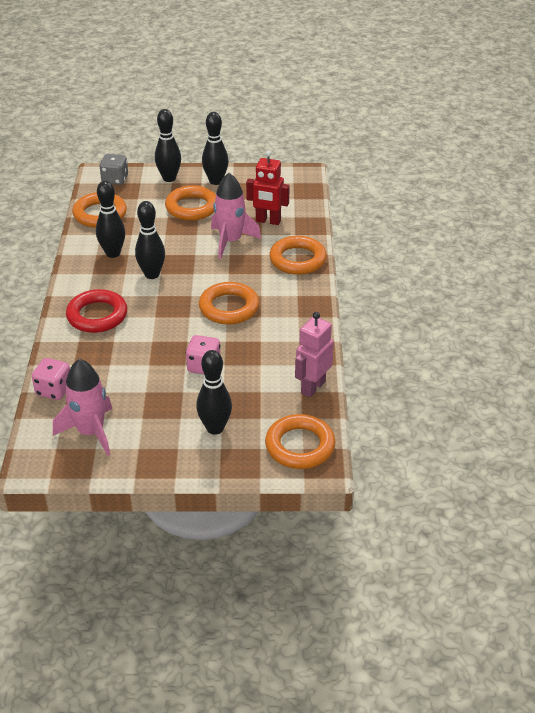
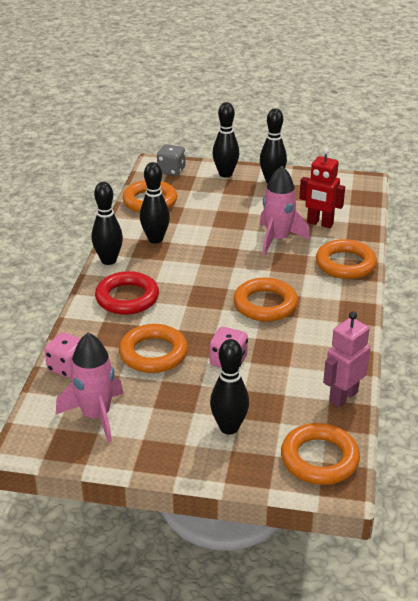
camera: 10 degrees right, 5 degrees down
(152, 274) = (191, 263): black bowling pin -> black bowling pin (108, 260)
(192, 207) = (243, 203): orange ring -> orange ring (153, 353)

